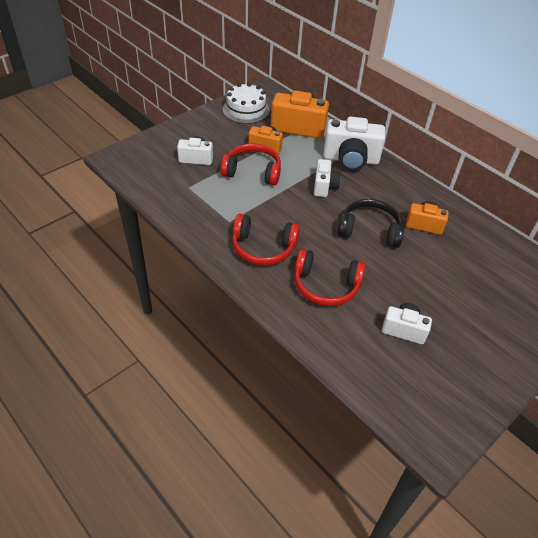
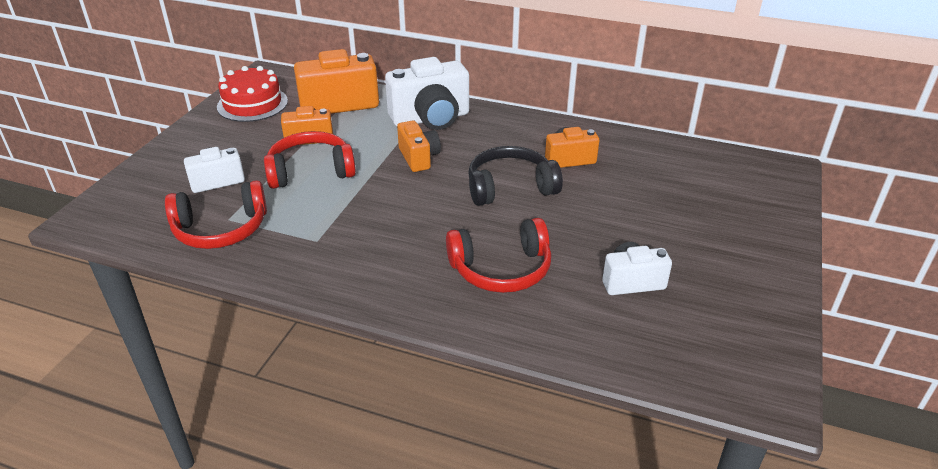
camera: 25 degrees left, 10 degrees down
(246, 110) = (252, 104): white cake -> red cake
(263, 248) = (387, 255): red headphones -> red headphones (221, 229)
(324, 186) = (419, 158): white camera -> orange camera

